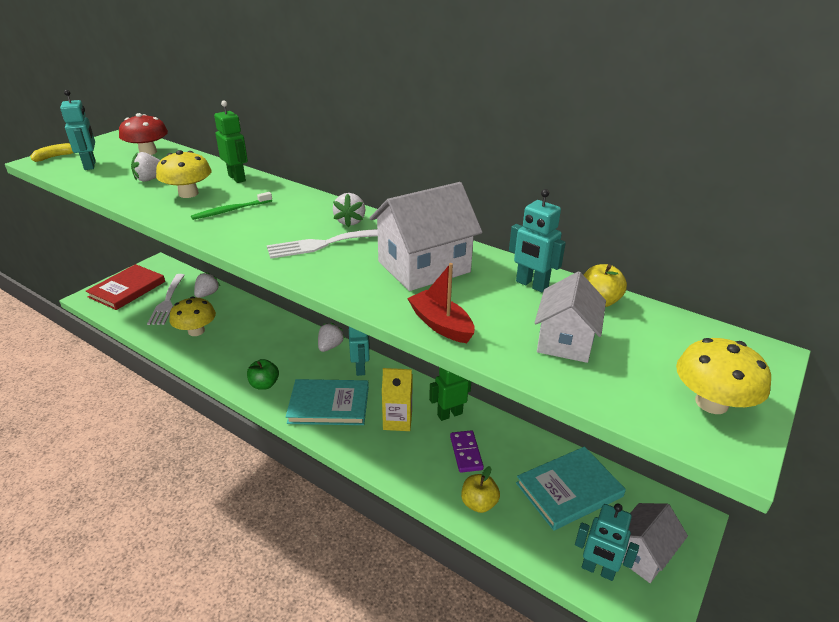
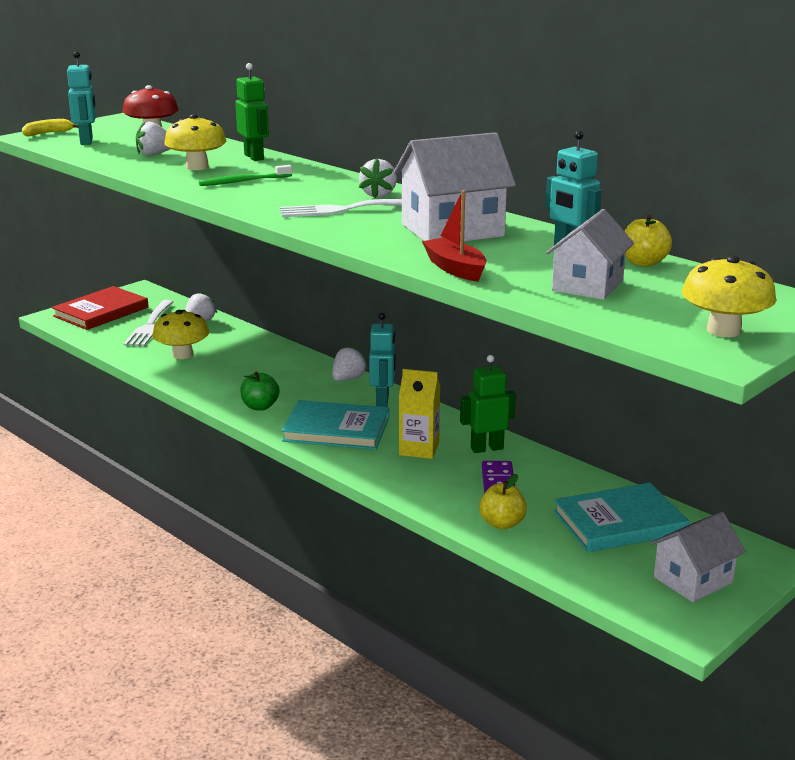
camera: 10 degrees right, 10 degrees down
(598, 570) = (631, 587): turquoise robot -> none

